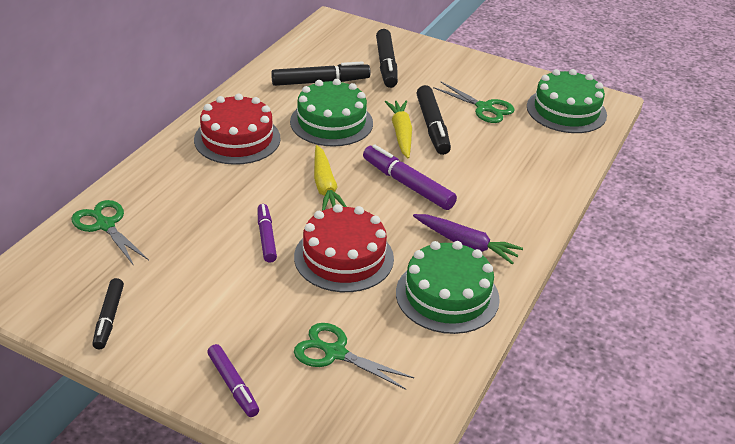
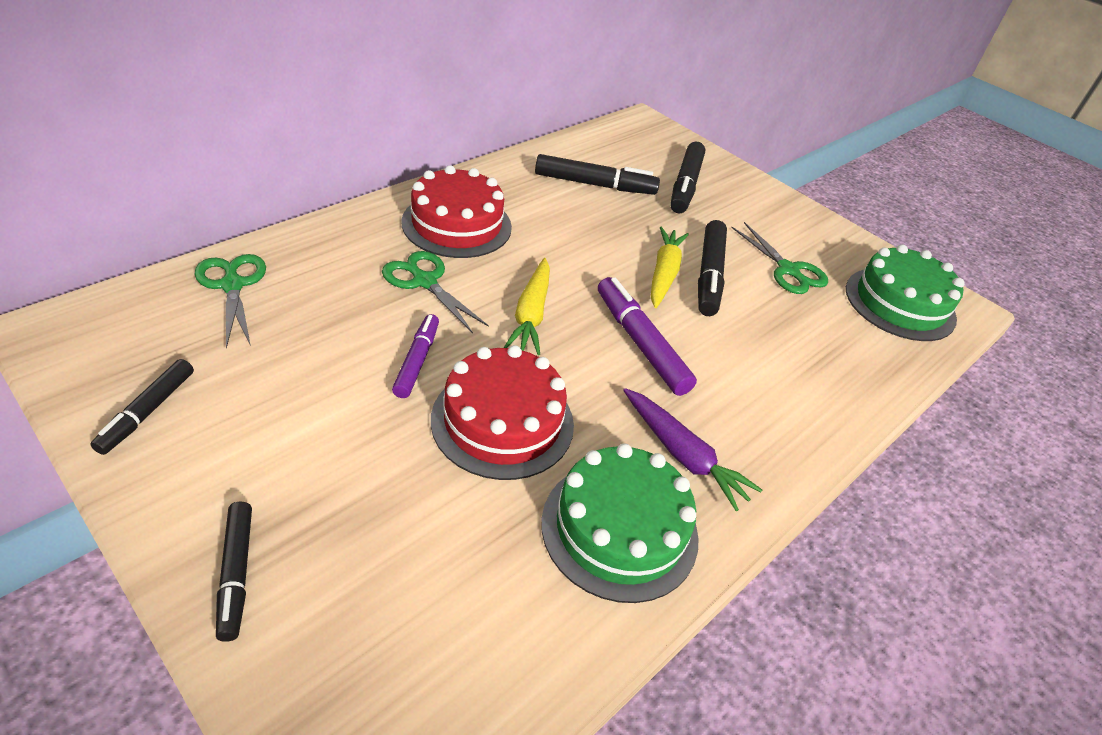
camera: 15 degrees right, 5 degrees up
(233, 385) = (236, 574): purple marker -> black marker
(331, 122) = (582, 235): green cake -> none
(335, 353) = (410, 570): green scissors -> green scissors (425, 281)

